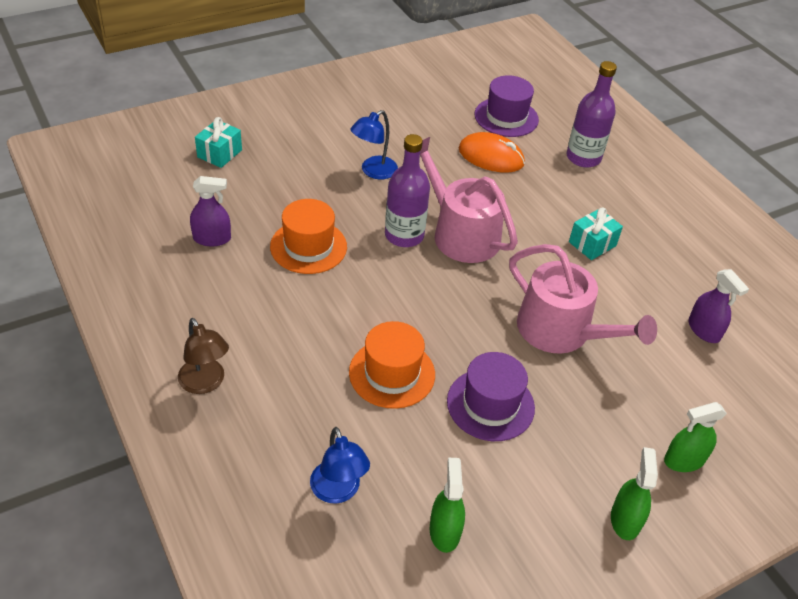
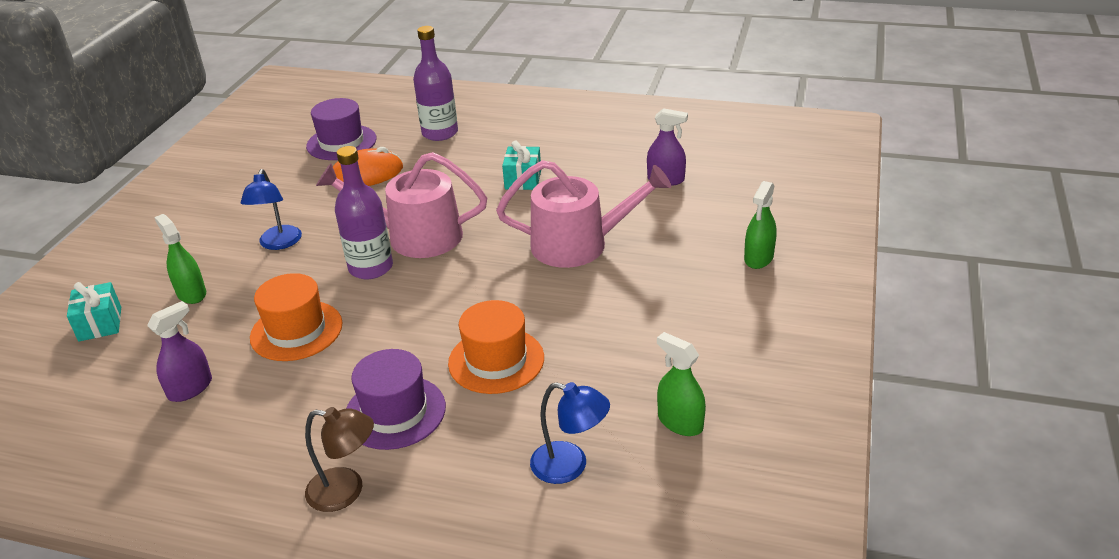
camera: 40 degrees left, 10 degrees down
(490, 404) = (596, 323): purple hat -> purple hat (395, 412)
(625, 520) = (775, 318): green spray bottle -> green spray bottle (191, 293)

